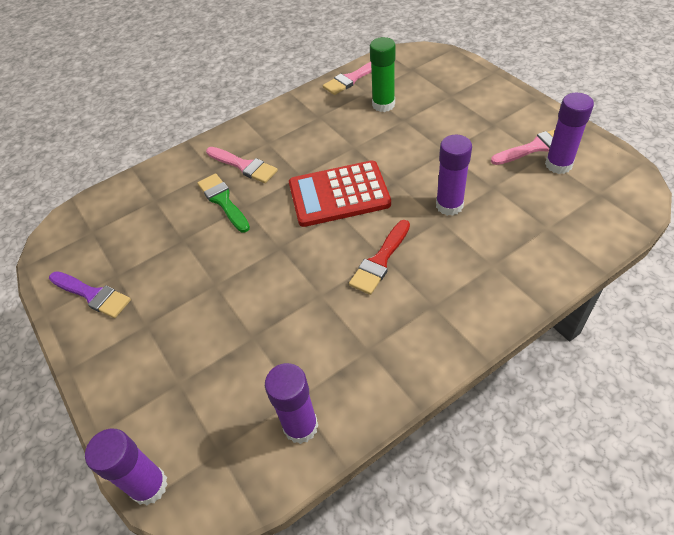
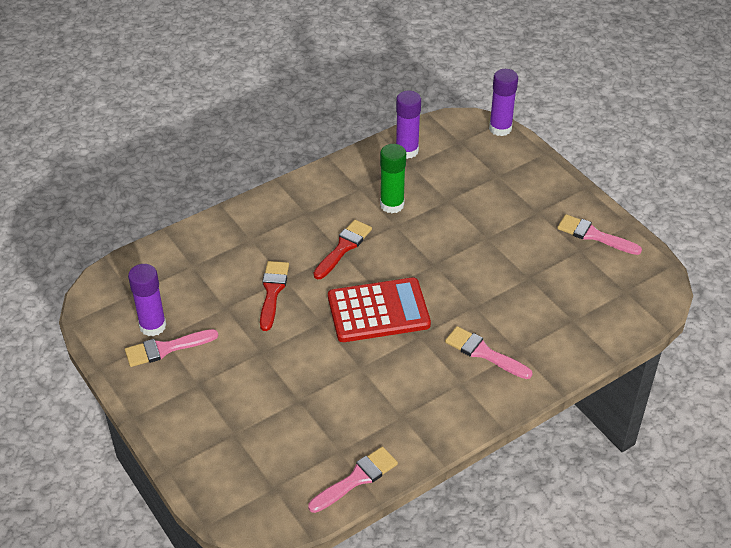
camera: 175 degrees right, 5 degrees down
(92, 295) = (594, 235): purple brush -> pink brush
(223, 201) = (498, 313): green brush -> none
(383, 105) = (320, 426): green glue stick -> green glue stick (392, 205)
(449, 205) = (272, 292): purple glue stick -> red brush

